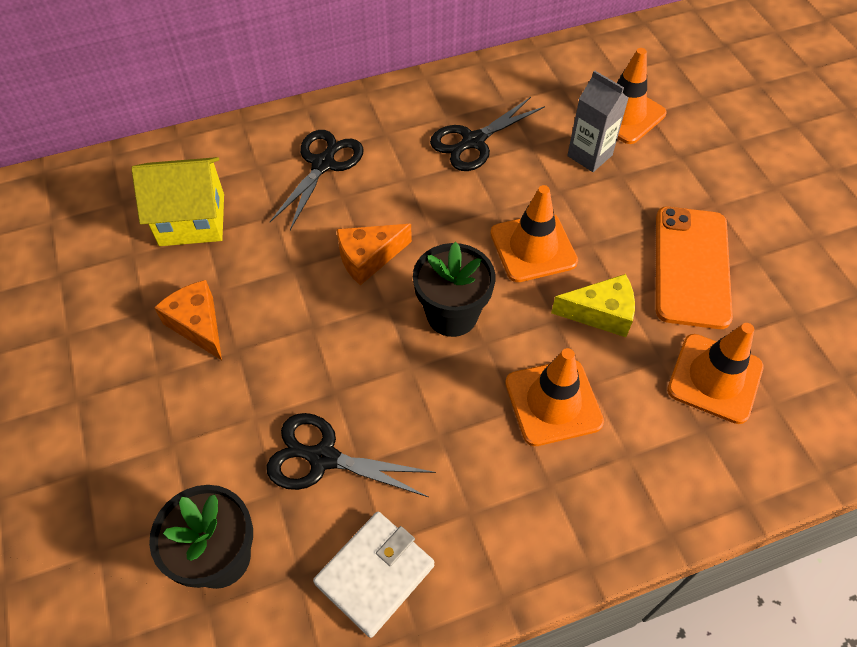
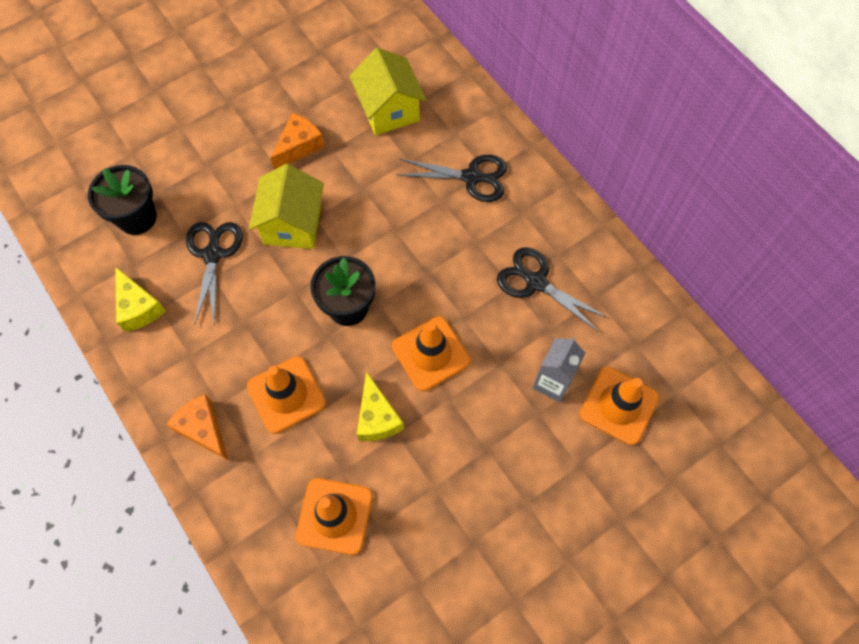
camera: 75 degrees right, 10 degrees up
(313, 353) = (292, 224): none -> yellow house
(368, 258) = (386, 236): orange cheese -> orange cheese (203, 429)
(375, 574) = (138, 307): white wallet -> yellow cheese
(691, 266) = (446, 487): orange phone -> none

